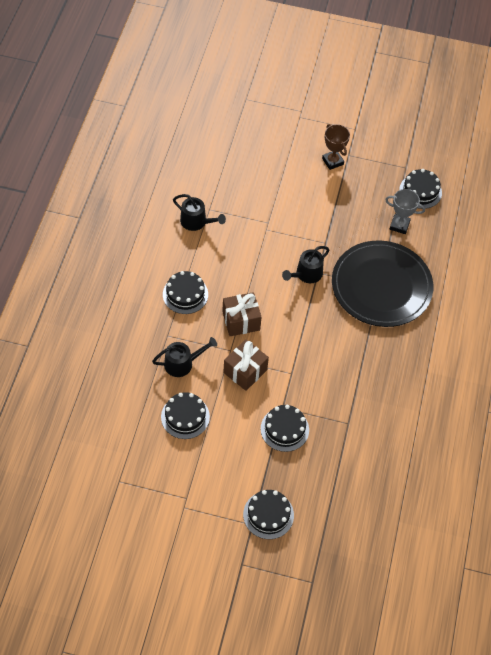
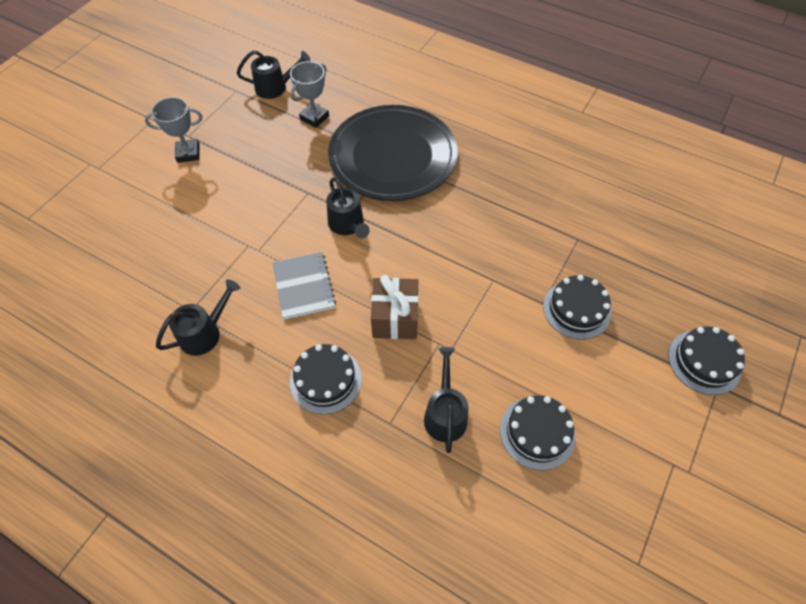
camera: 70 degrees left, 0 degrees up
(245, 371) = (478, 333): brown gift -> none
(247, 263) = (303, 286): none -> grey notebook
(332, 161) = (188, 153): brown trophy -> grey trophy
(420, 191) = (275, 87): black cake -> black watering can

